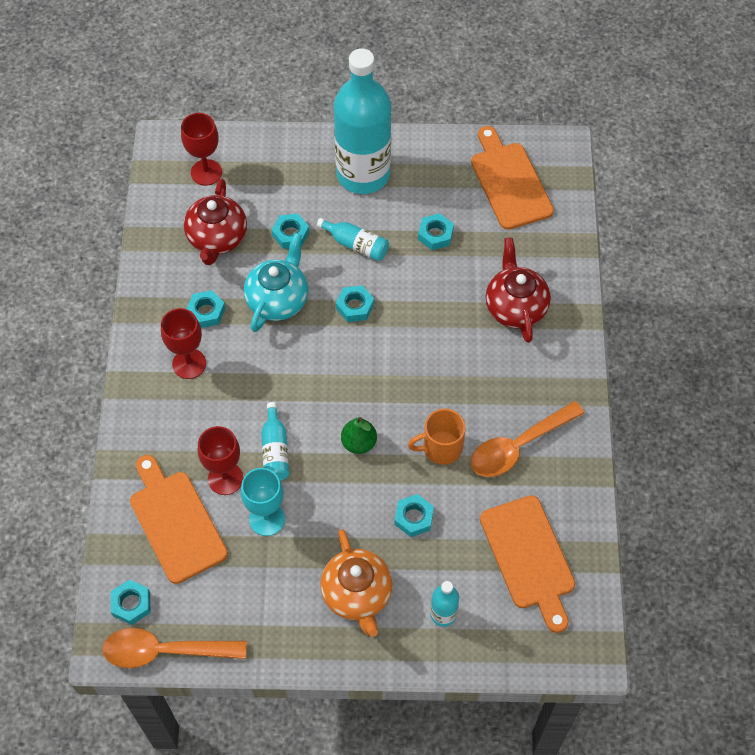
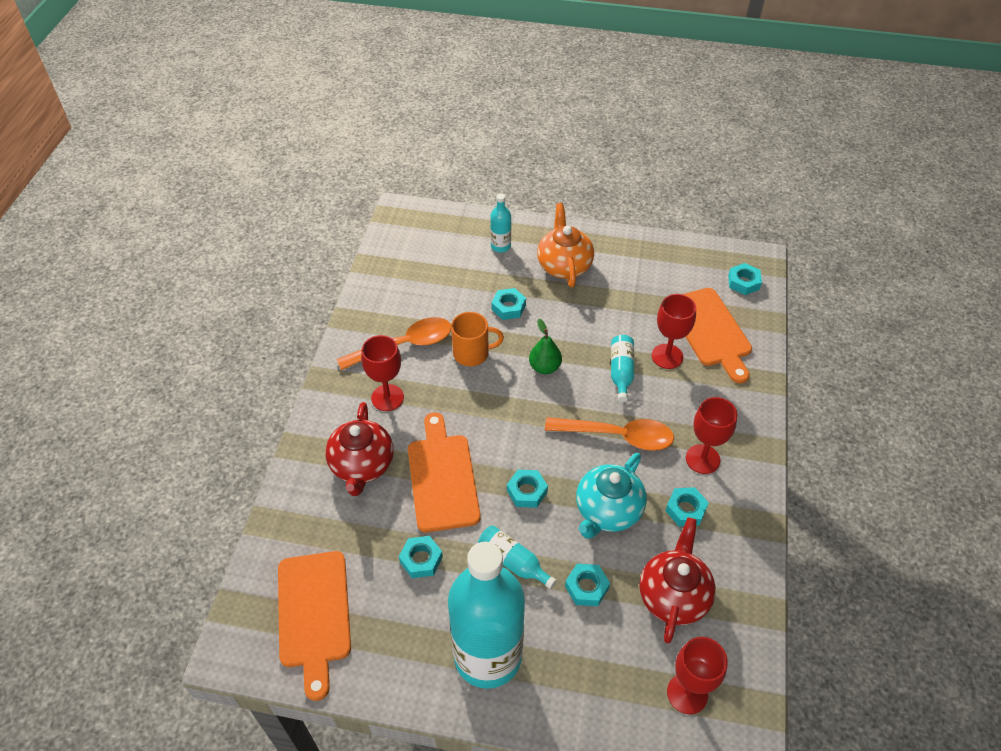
camera: 170 degrees left, 10 degrees down
(164, 651) = (715, 252): orange spoon -> orange spoon (618, 436)
(267, 519) = (632, 322): turquoise goblet -> none
(515, 380) = (387, 397): none -> red goblet
(529, 557) = (423, 270): orange cutting board -> orange cutting board (442, 477)

